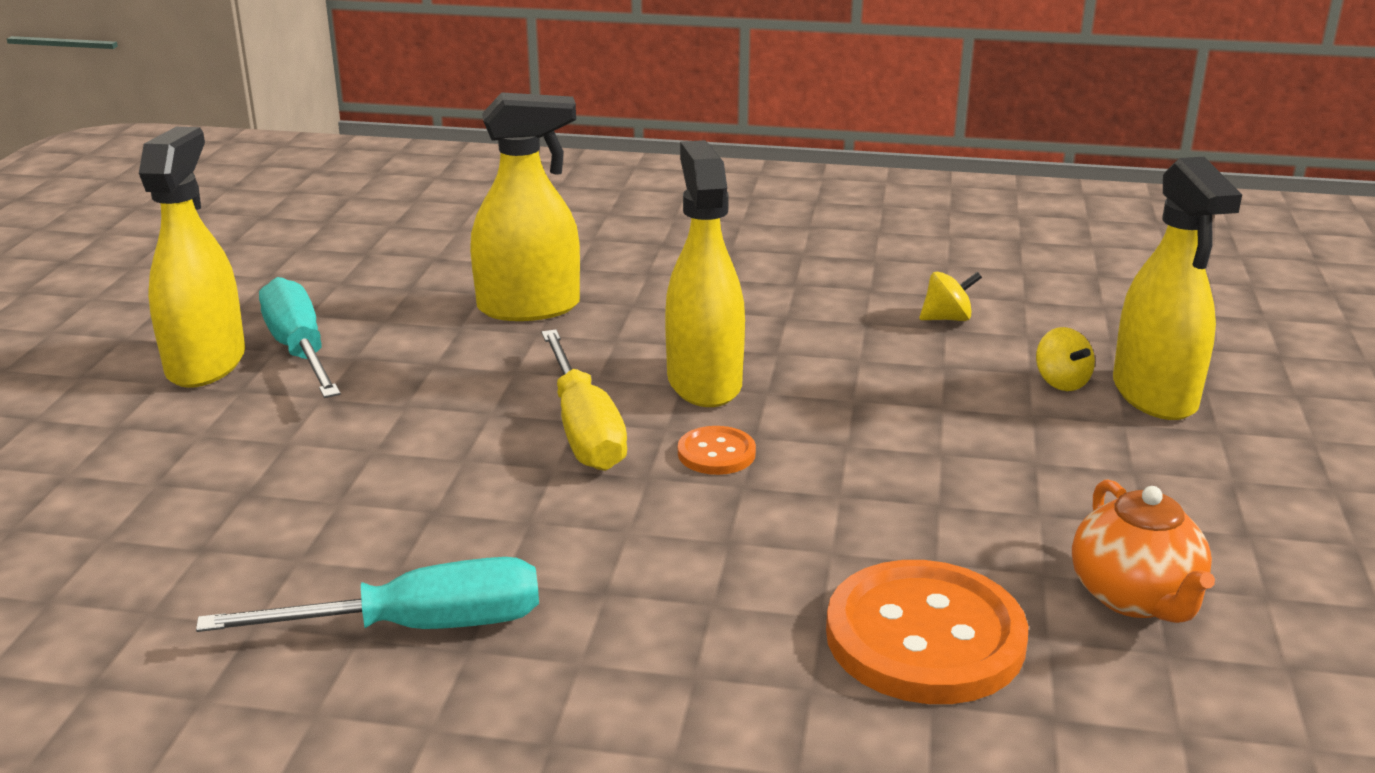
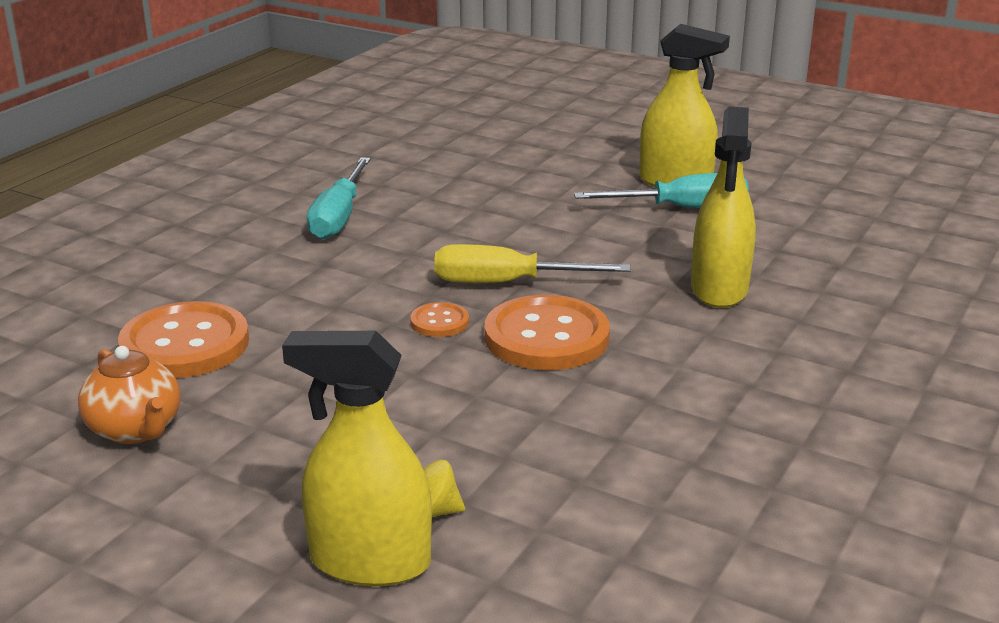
camera: 110 degrees right, 0 degrees up
(704, 382) = (546, 337): yellow spray bottle -> orange button
(947, 318) = (600, 489): yellow spinning top -> none
(1135, 598) = (135, 430): orange teapot -> orange teapot turned 135 degrees counterclockwise

